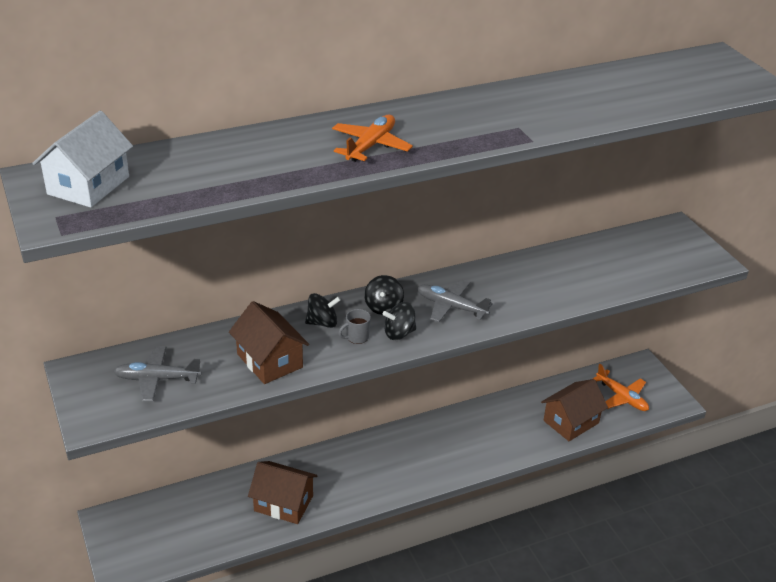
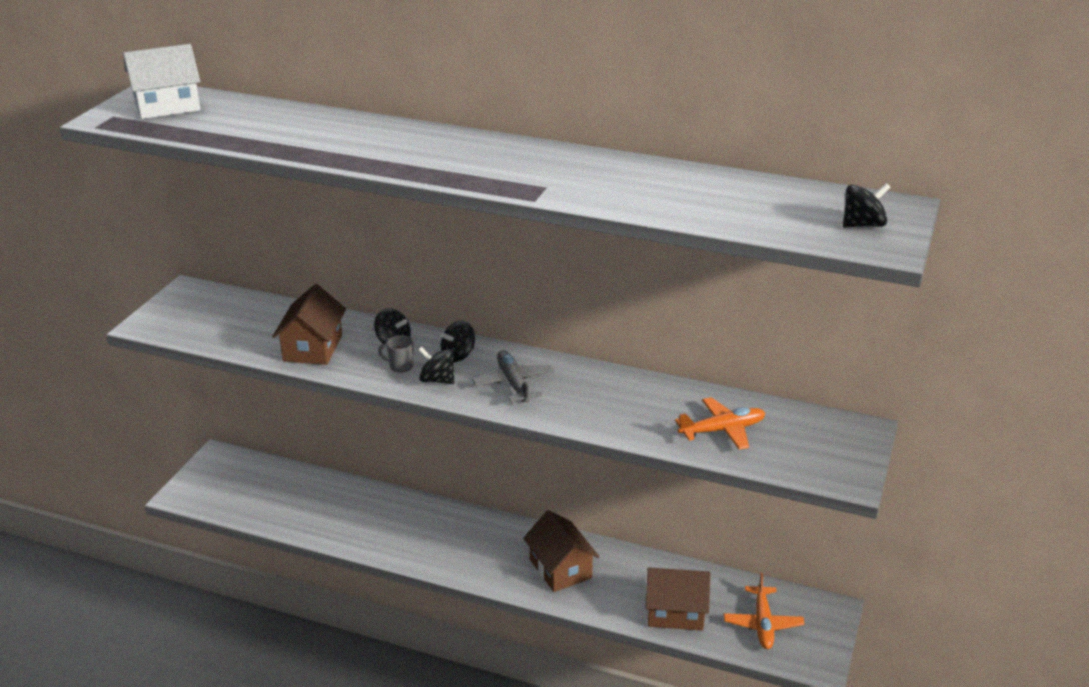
camera: 45 degrees right, 5 degrees down
(157, 379) = (224, 320): grey plane -> none
(283, 503) = (342, 520): brown house -> brown house (560, 569)
(370, 146) = (396, 153): orange plane -> orange plane (722, 430)
(724, 75) = (863, 225): none -> black spinning top

